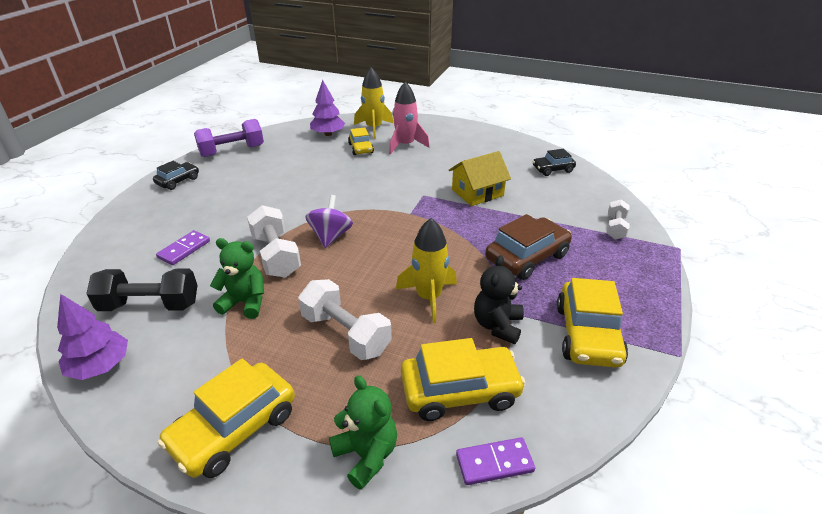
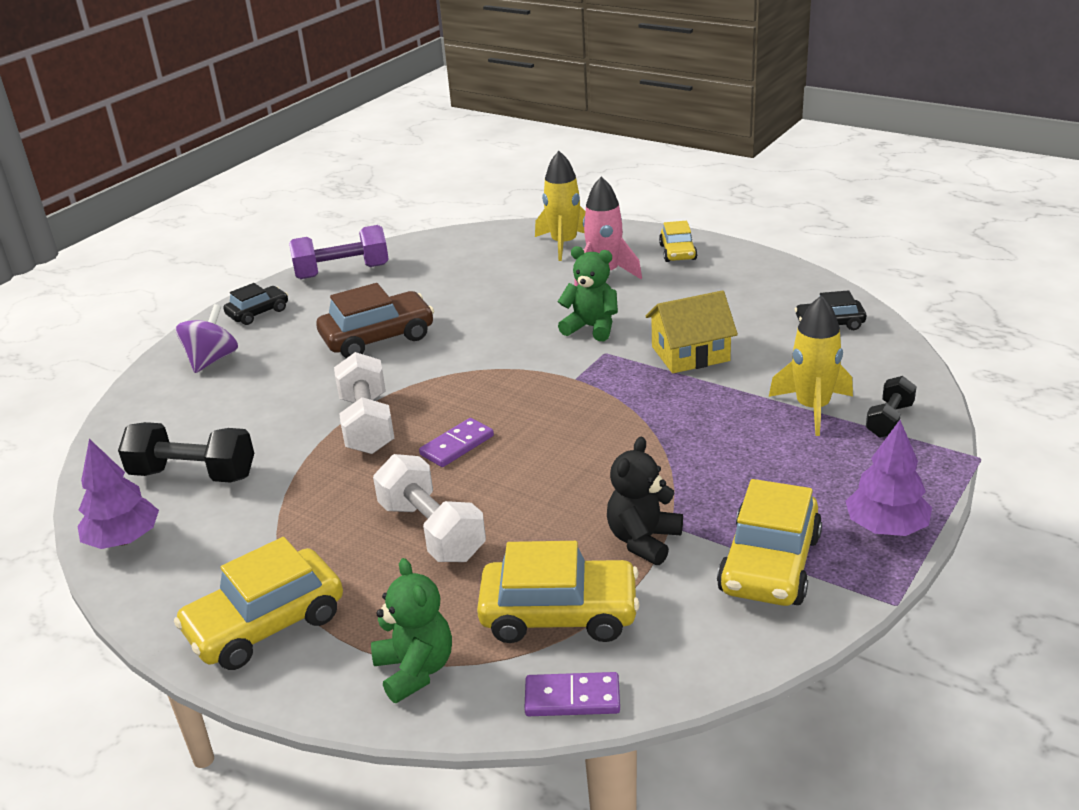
camera: 15 degrees right, 5 degrees down
(184, 249) = (248, 408): purple domino -> purple domino (457, 445)
(245, 302) = (312, 481): green teddy bear -> green teddy bear (591, 327)
(328, 134) = (490, 251): purple tree -> purple tree (886, 527)
(330, 236) = (449, 403): purple spinning top -> purple spinning top (212, 360)
(361, 148) = (533, 276): yellow car -> yellow car (678, 252)
(428, 297) = (560, 496): yellow rocket -> yellow rocket (812, 408)
(527, 257) = (727, 453): brown car -> brown car (378, 337)
(615, 227) = (889, 420): white dumbbell -> black dumbbell

